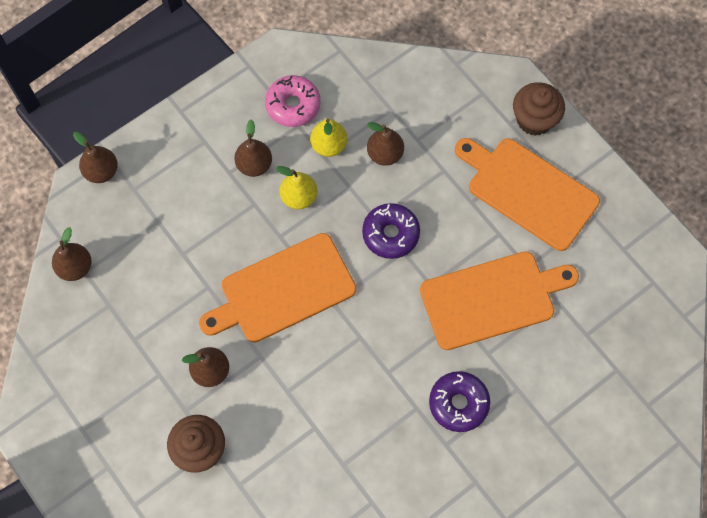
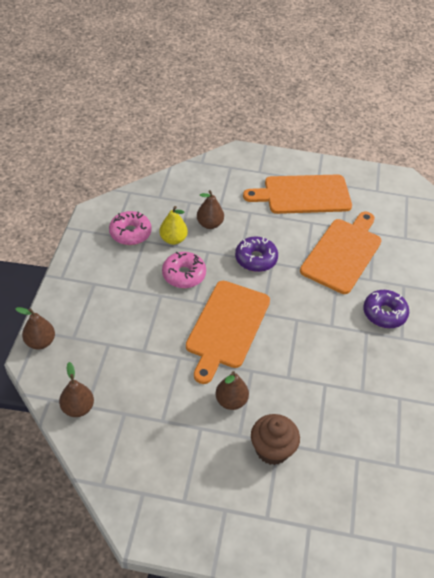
camera: 45 degrees left, 20 degrees down
(254, 165) = (139, 276): brown pear -> none
(299, 197) = (184, 275): yellow pear -> pink donut
(534, 119) = (269, 163): brown cupcake -> none

